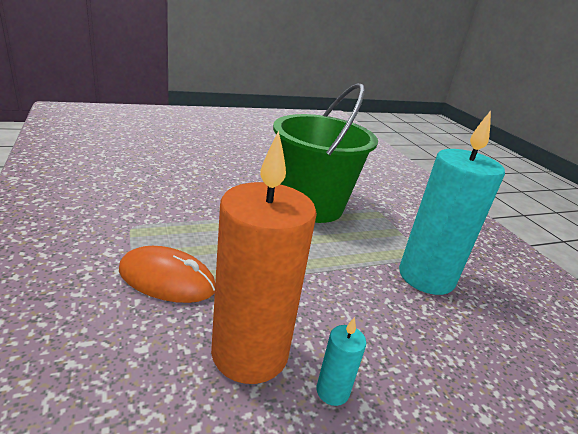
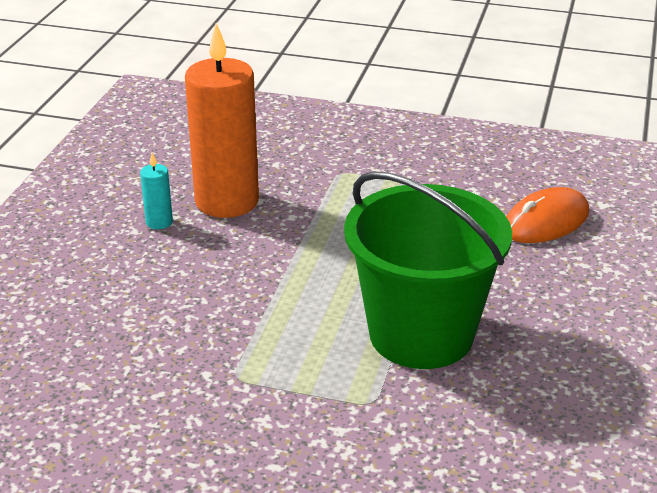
camera: 130 degrees right, 5 degrees up
(167, 279) = (344, 188): orange mouse -> orange mouse (546, 221)
(426, 277) = (203, 352): turquoise candle -> none

